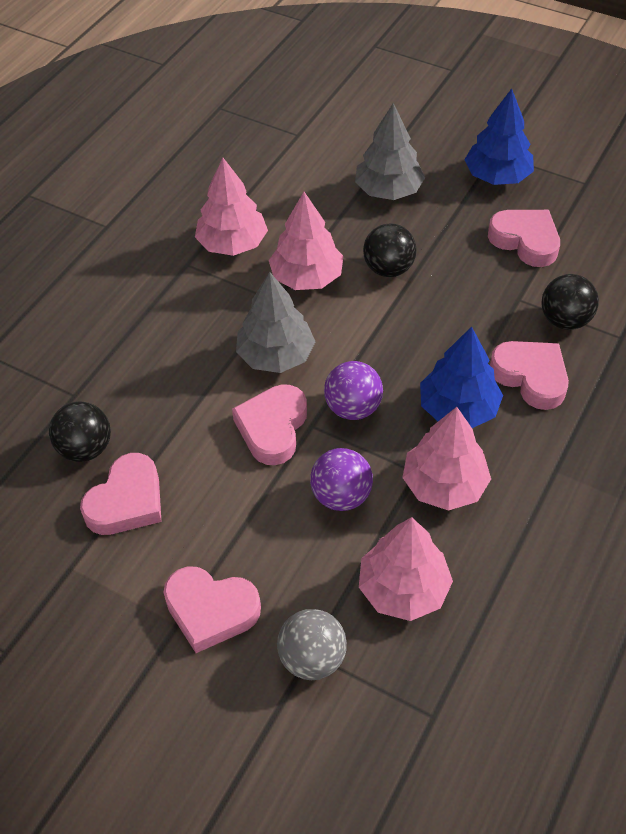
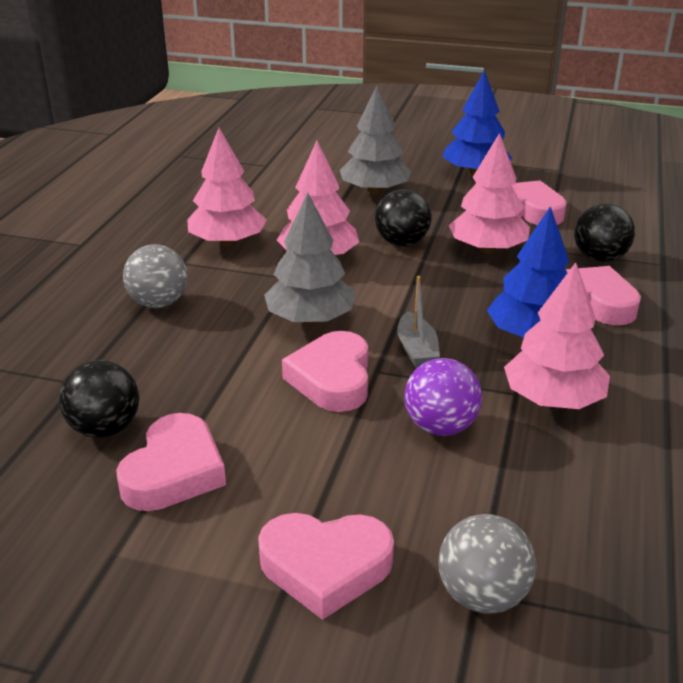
camera: 15 degrees left, 20 degrees down
(155, 313) = (159, 303): none -> grey ball
(353, 408) = (416, 350): purple ball -> grey boat
(403, 588) = (559, 502): pink tree -> pink tree (487, 249)

